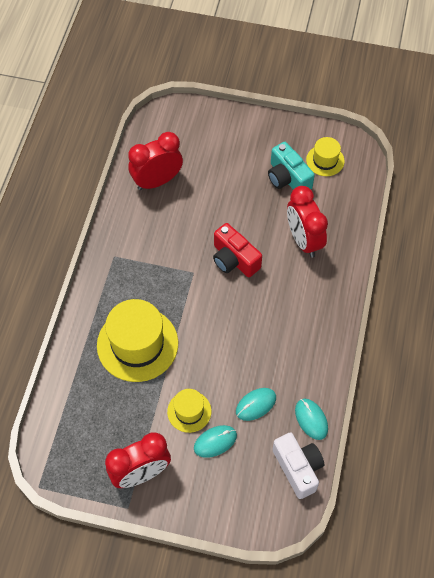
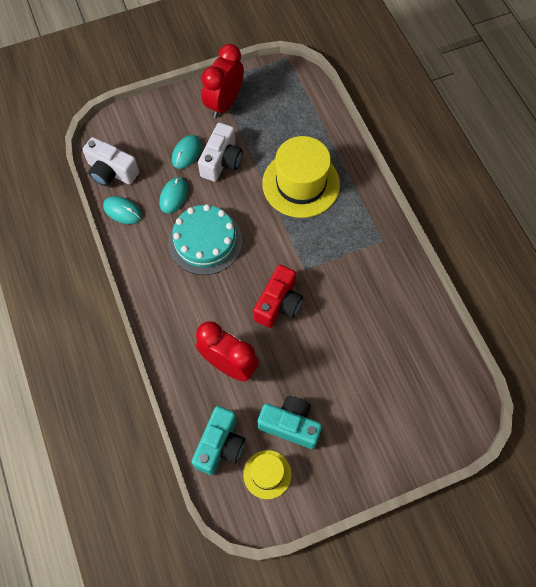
camera: 145 degrees right, 5 degrees up
(157, 181) = (410, 336): red clock -> none
(189, 411) = (221, 161): yellow hat -> white camera
(234, 259) = (278, 304): red camera -> red camera turned 105 degrees clockwise
(256, 345) = (205, 241): none -> turquoise cake
(345, 194) = (220, 445): none -> turquoise camera

